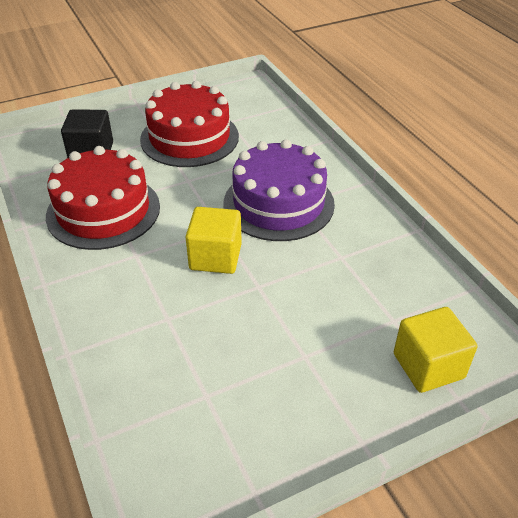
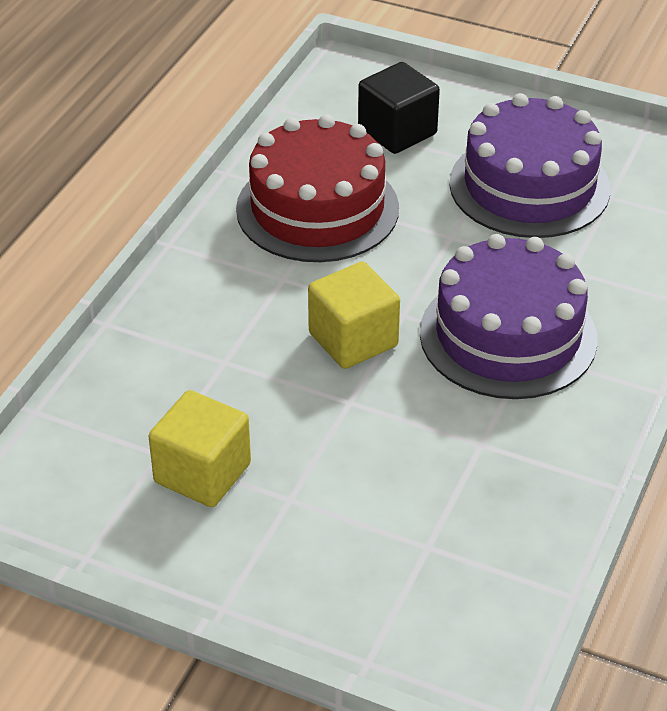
camera: 50 degrees right, 0 degrees up
(189, 138) = (529, 186): red cake -> purple cake
(428, 366) = (388, 612): yellow cube -> yellow cube (202, 473)

